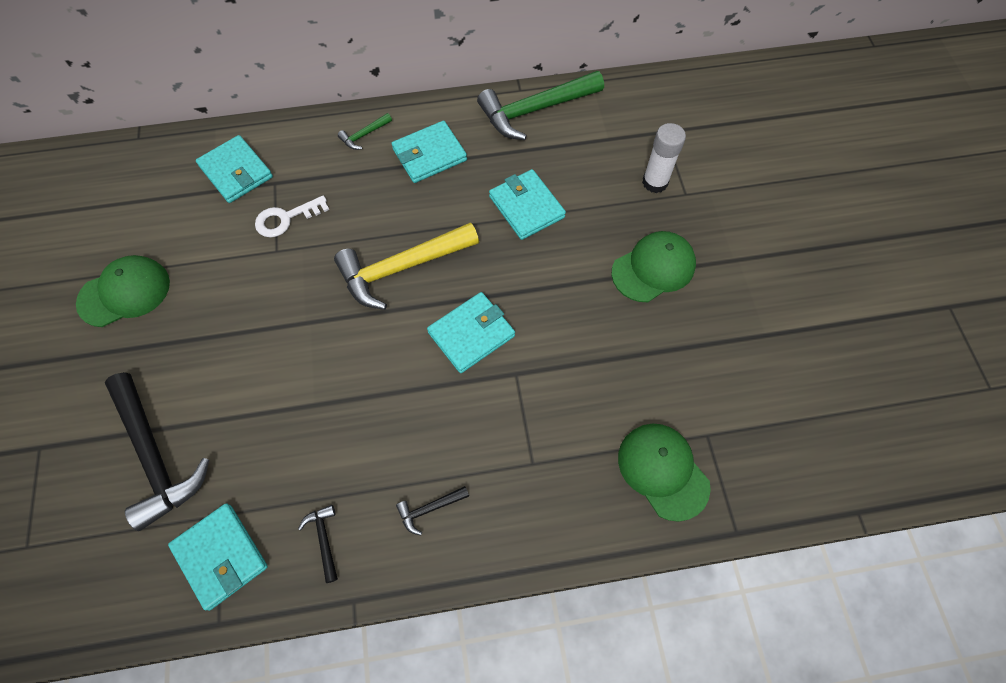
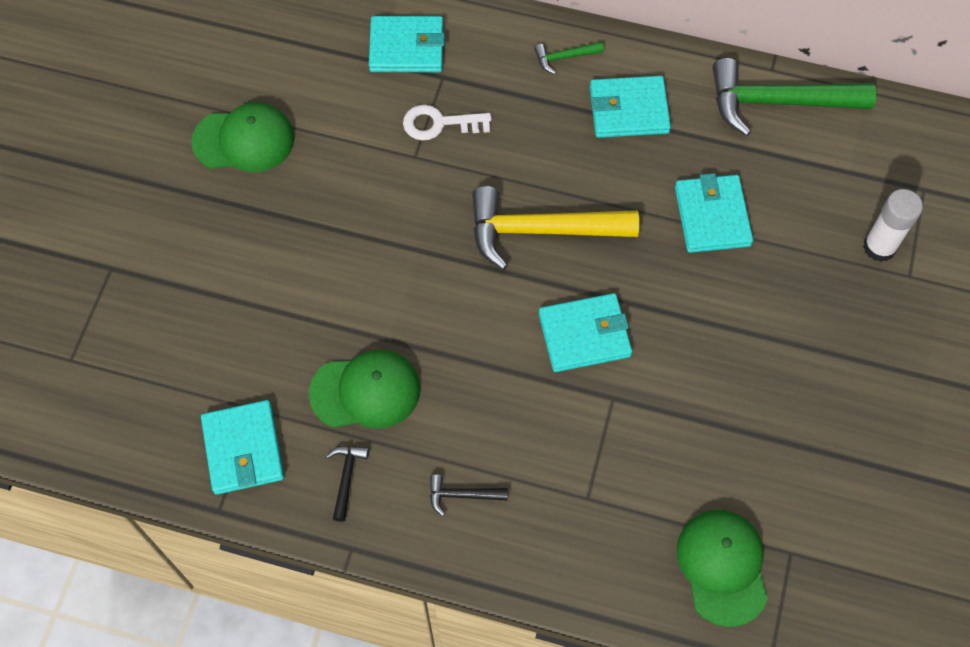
camera: 25 degrees right, 0 degrees up
(155, 456) = (216, 324): black hammer -> none
(236, 172) = (406, 47): turquoise wallet -> turquoise wallet turned 75 degrees counterclockwise
(653, 268) = (825, 347): green cap -> green cap (365, 391)

